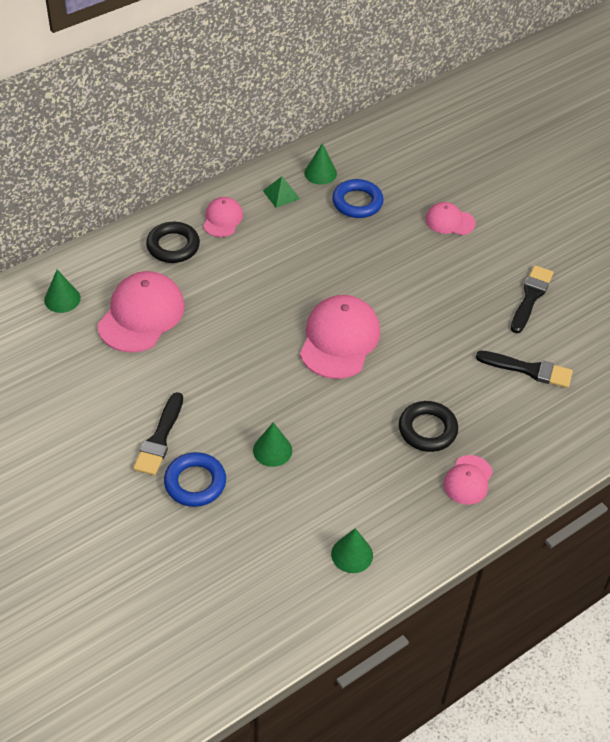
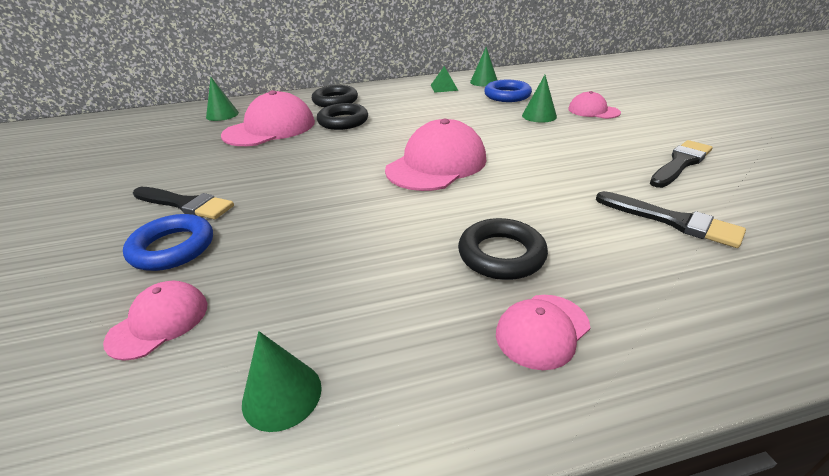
camera: 25 degrees right, 15 degrees down
(160, 438) = (185, 204): black brush -> black brush turned 105 degrees counterclockwise
(210, 286) = (343, 121): none -> black ring
(222, 219) = (387, 93): pink cap -> pink cap (159, 322)
(272, 450) = (288, 236): green cone -> green cone (539, 116)

